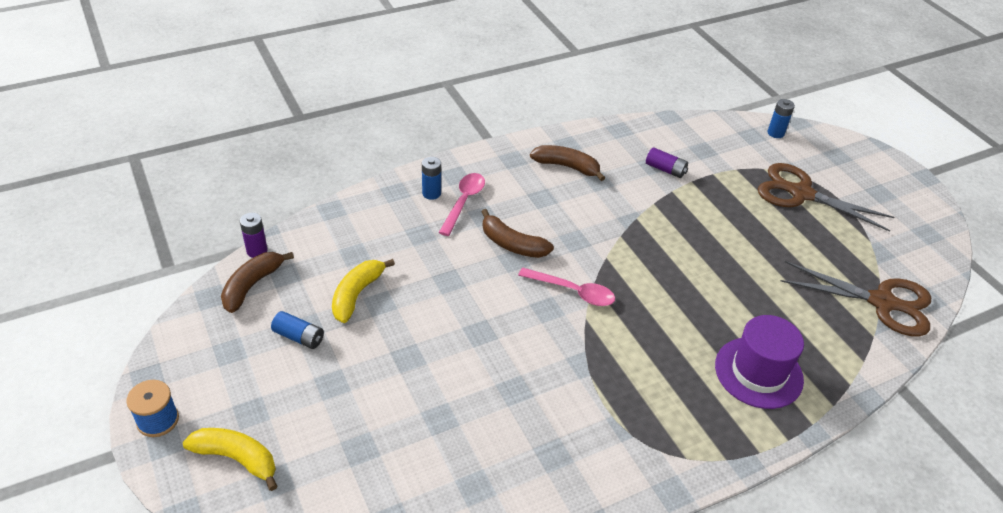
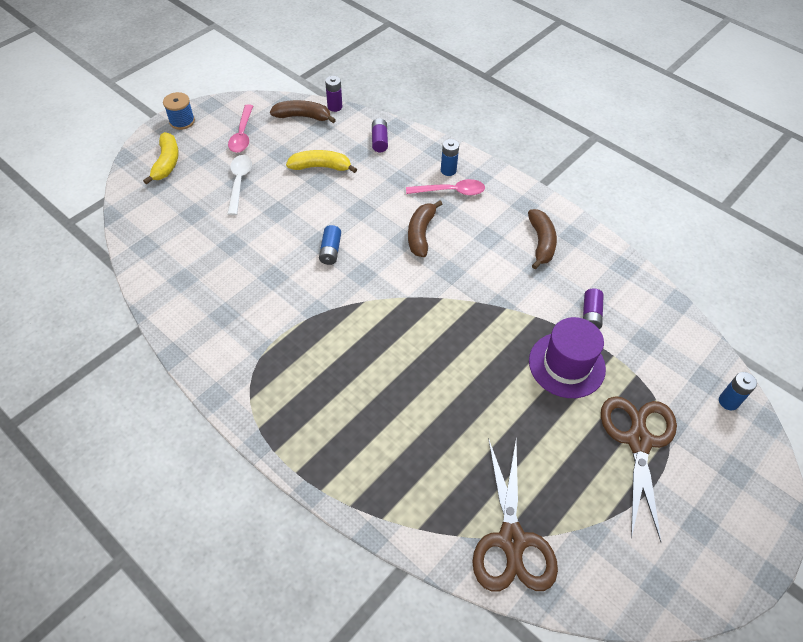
camera: 70 degrees right, 10 degrees up
(299, 337) = (270, 153): blue battery -> blue battery (330, 250)
(332, 383) = (239, 182): none -> white spoon
(347, 231) = (379, 141): none -> purple battery
(573, 291) = (389, 285): pink spoon -> pink spoon (242, 135)
(758, 372) = (362, 437): purple hat -> purple hat (566, 365)

